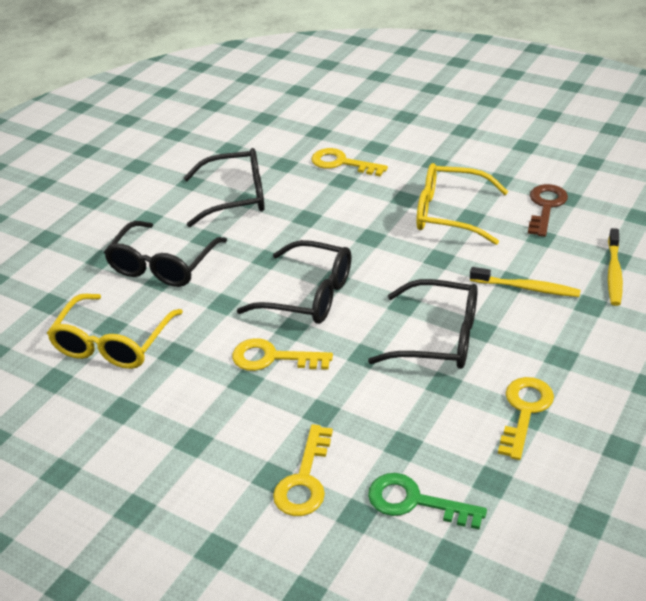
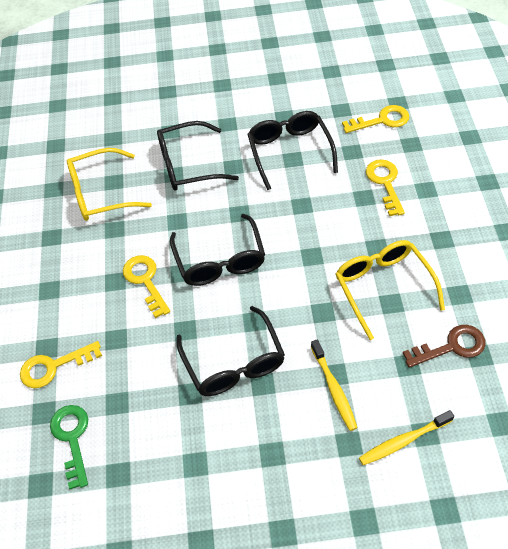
camera: 55 degrees right, 15 degrees up
(236, 197) = (290, 152): black glasses -> black glasses turned 150 degrees counterclockwise
(524, 411) = (197, 459): yellow key -> yellow key (382, 120)

